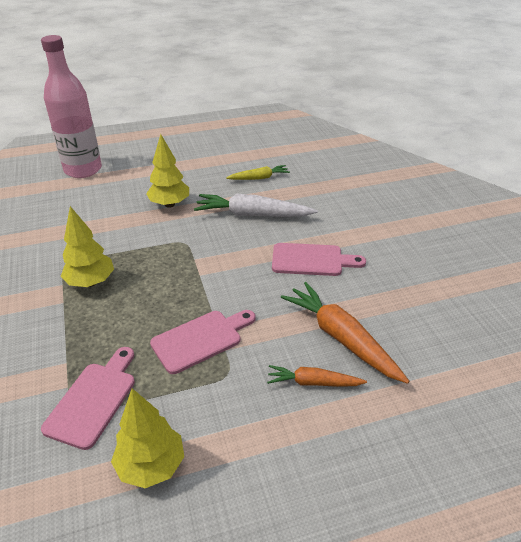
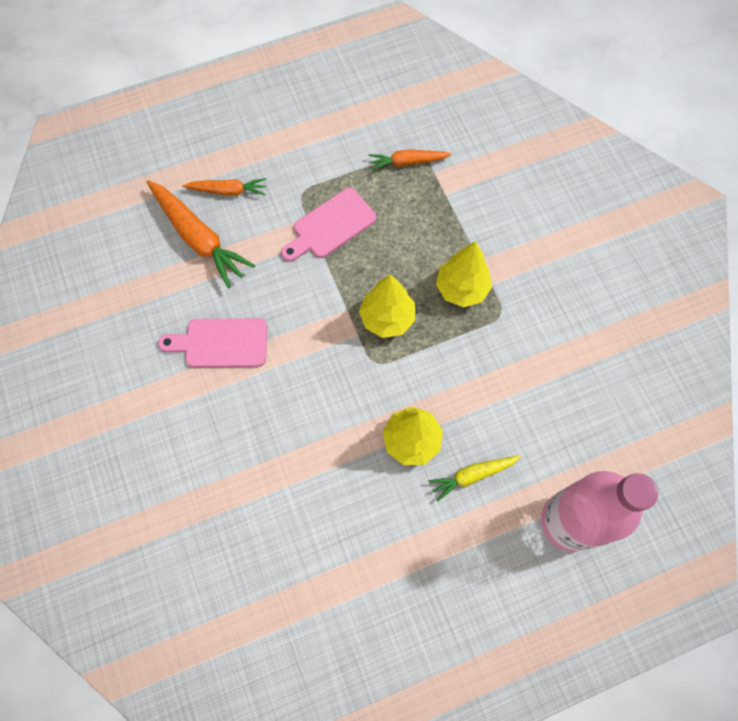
camera: 175 degrees right, 30 degrees up
(94, 400) = (407, 162): pink cutting board -> orange carrot
(151, 466) = (347, 118): yellow tree -> yellow tree (387, 318)
(252, 215) = (295, 425): white carrot -> none
(259, 178) = (291, 521): yellow carrot -> yellow carrot (472, 475)

